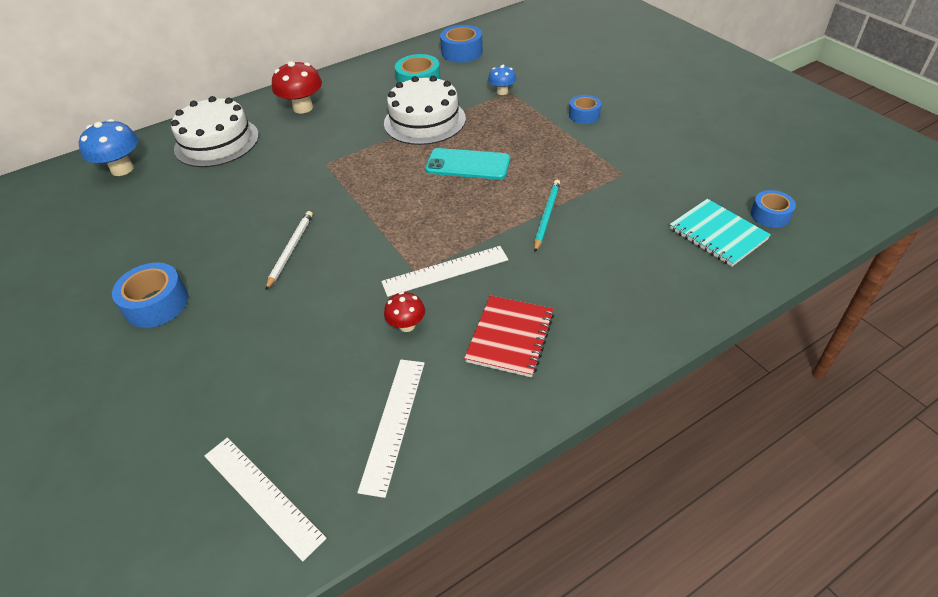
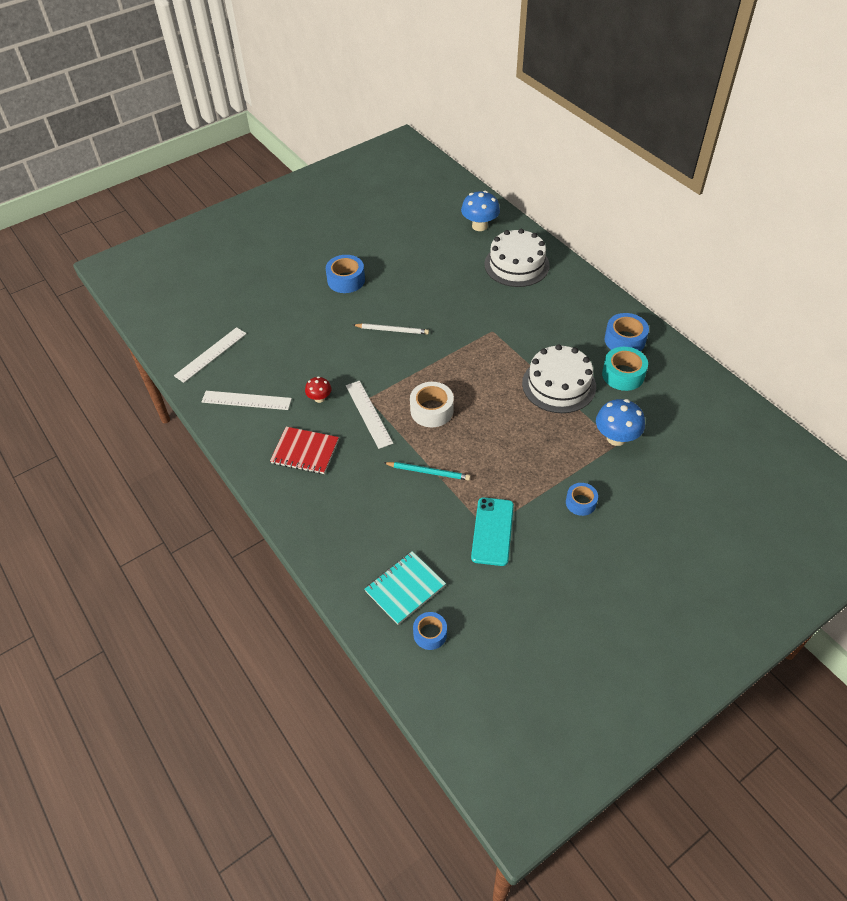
camera: 85 degrees right, 5 degrees up
(303, 108) = (571, 304): red mushroom -> none
(448, 213) = (431, 410): none -> white tape
(462, 52) = (690, 402): blue tape -> blue tape (624, 340)
(468, 164) = (495, 419): turquoise phone -> turquoise phone (492, 531)
(502, 92) = (616, 438): blue mushroom -> blue mushroom, size x1.73

